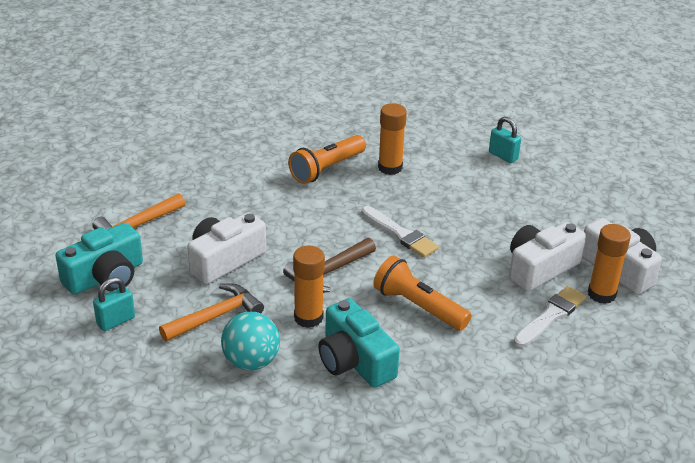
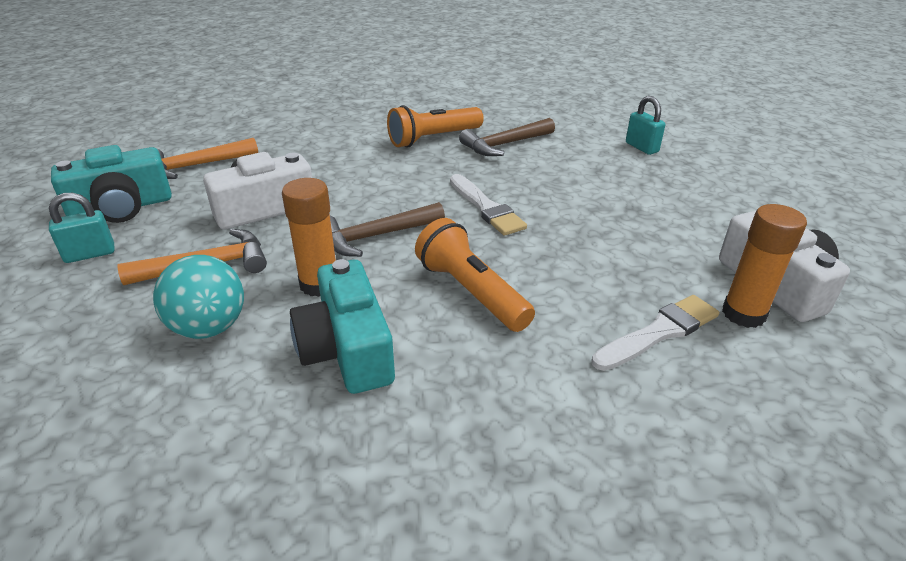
camera: 15 degrees right, 0 degrees up
(390, 168) = (504, 145): orange glue stick -> brown hammer
(540, 268) = (657, 268): white camera -> none

